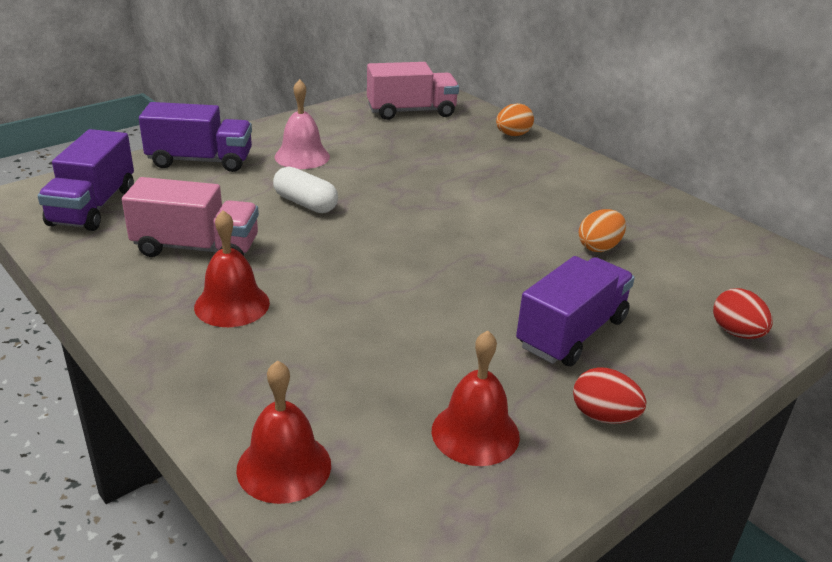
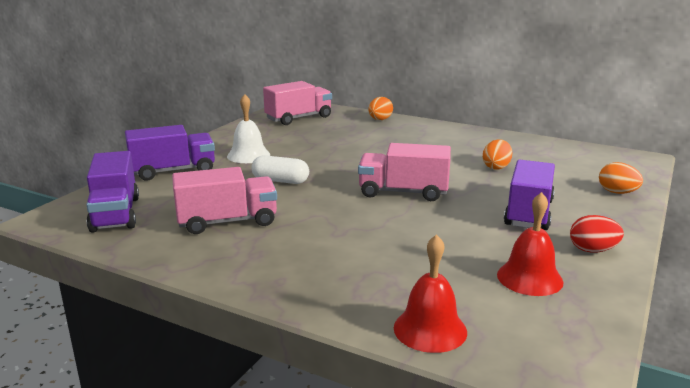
camera: 20 degrees left, 10 degrees down
(232, 304) = (291, 248): red bell -> none
(302, 156) = (248, 155): pink bell -> white bell
(437, 257) = (403, 192): none -> pink truck
(736, 333) = (617, 192): red egg -> orange egg

